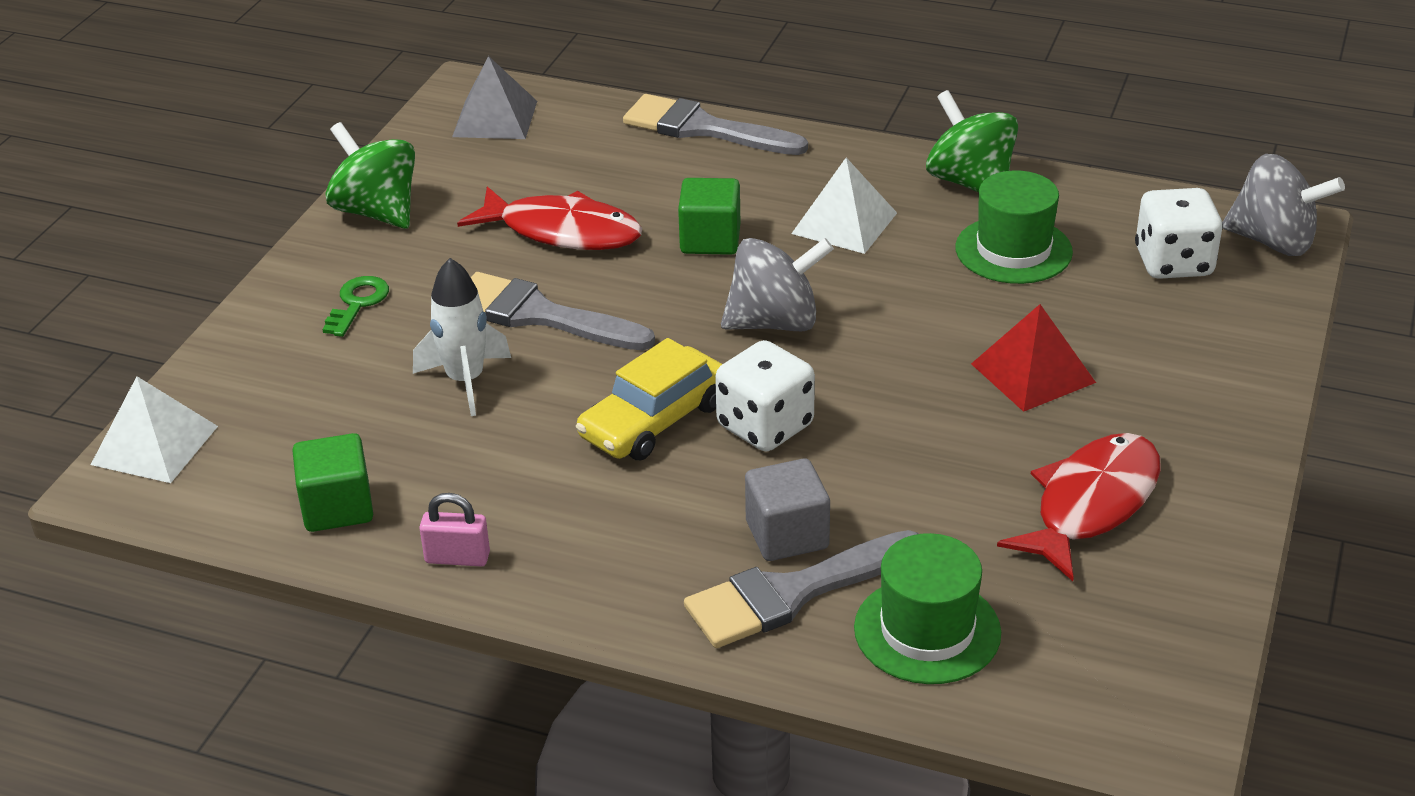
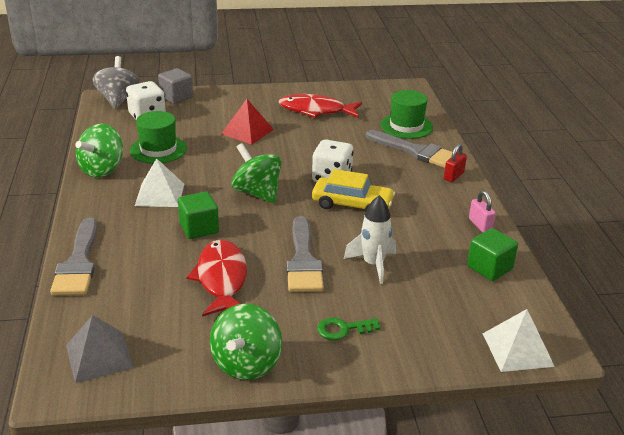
camera: 120 degrees left, 5 degrees down
(650, 605) = (453, 176): none -> red padlock
(775, 322) = (257, 193): grey spinning top -> green spinning top
(787, 535) = (389, 159): grey cube -> grey cube (176, 97)

